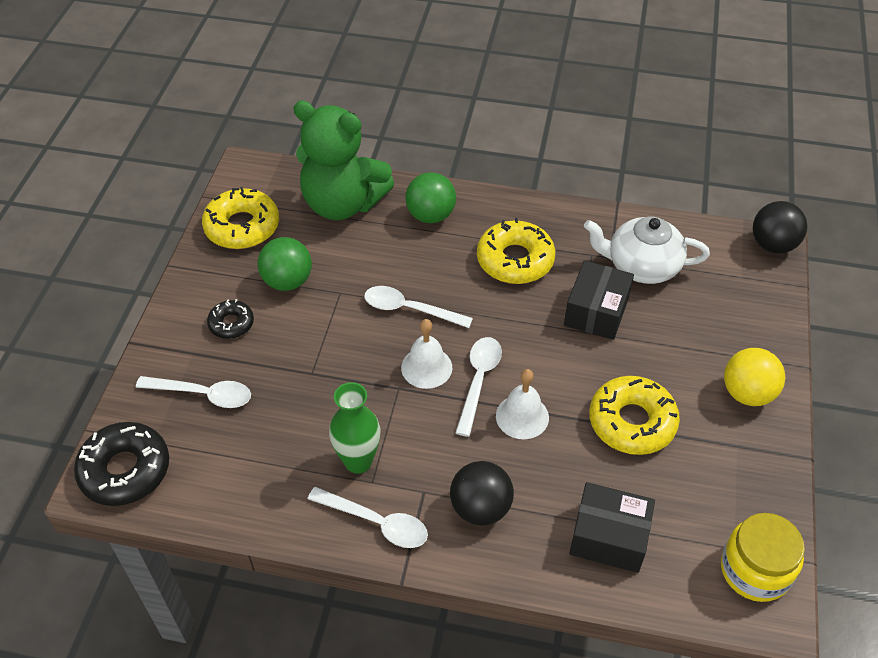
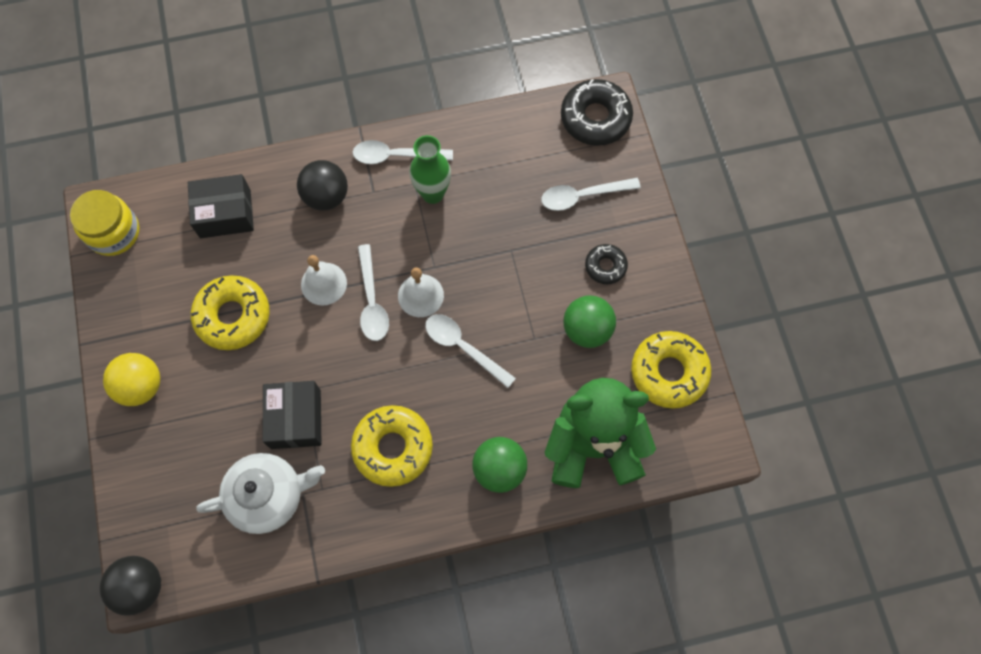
camera: 155 degrees right, 20 degrees up
(410, 309) = (463, 347): white spoon -> white spoon turned 135 degrees counterclockwise

